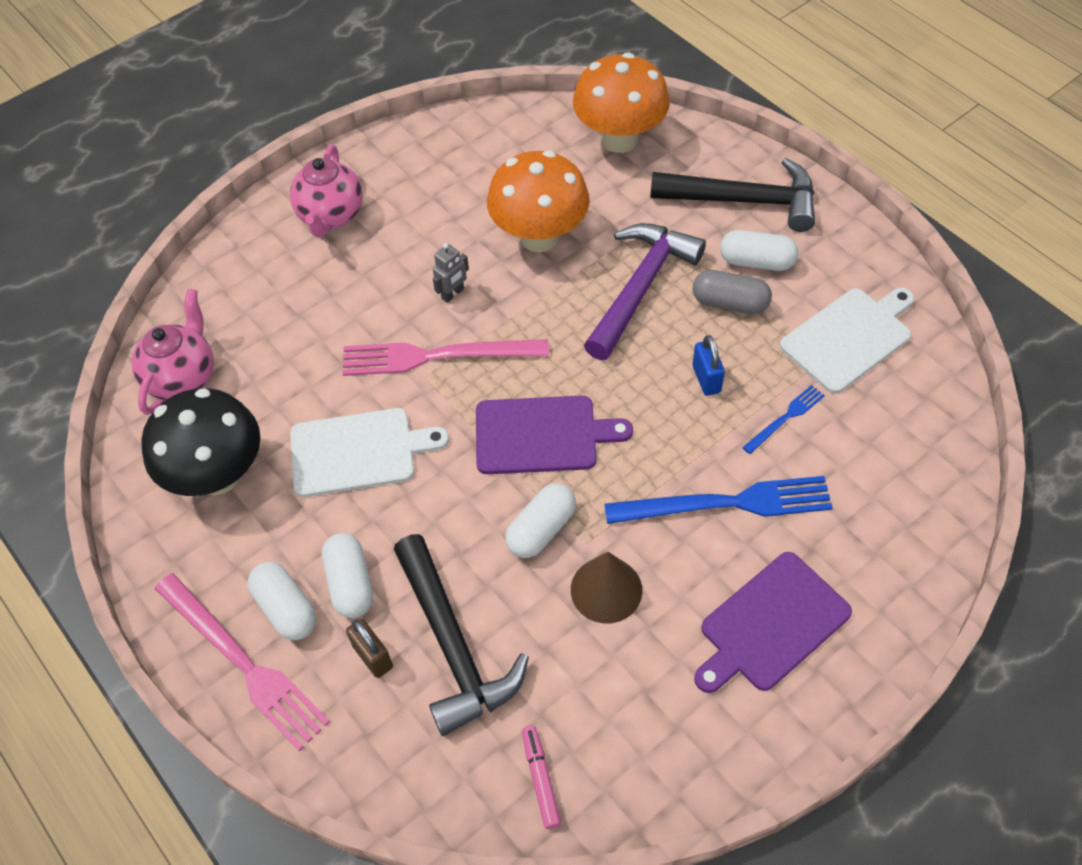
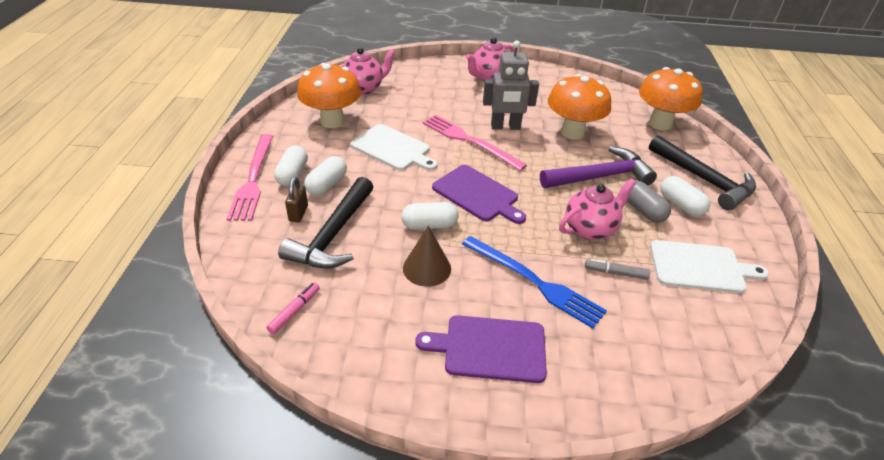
camera: 40 degrees right, 15 degrees down
(218, 476) = (332, 121): black mushroom -> orange mushroom
(453, 294) = (505, 127): grey robot -> grey robot, size x2.03
(706, 379) = (590, 229): blue padlock -> pink teapot
(785, 418) = (615, 273): blue fork -> grey marker

